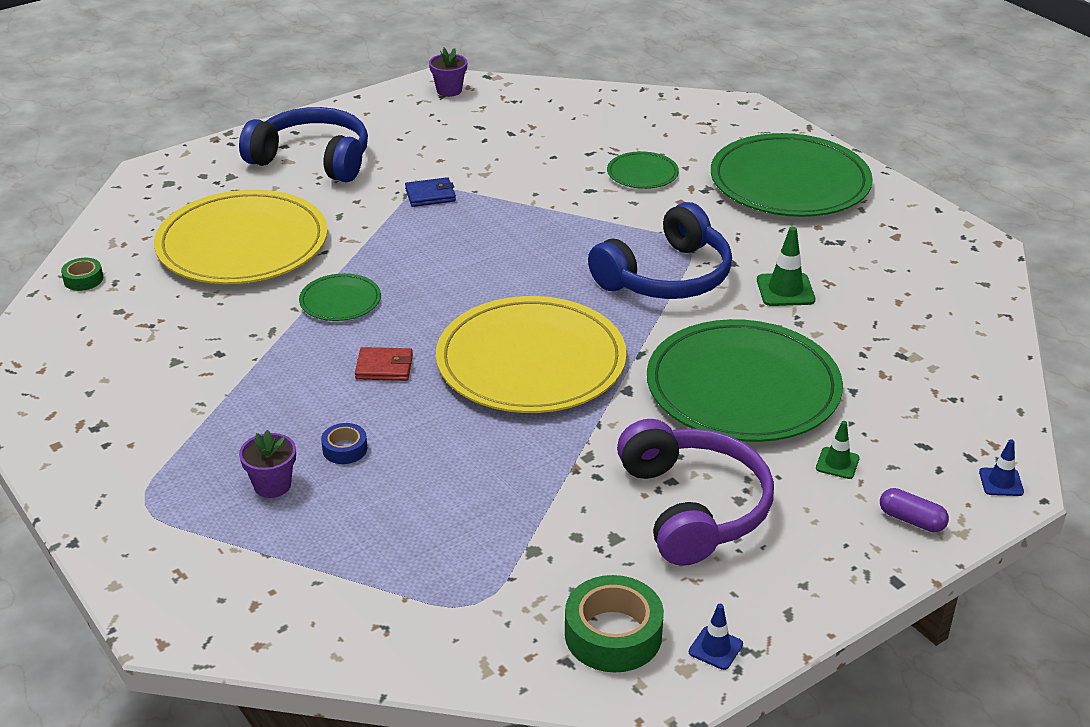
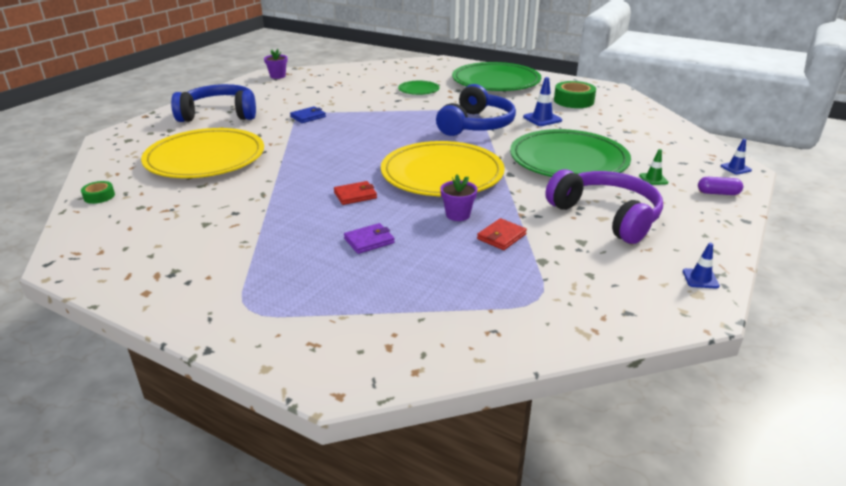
camera: 25 degrees left, 5 degrees down
(272, 485) = (337, 272): purple flower pot -> purple flower pot (458, 215)
(340, 301) = (296, 171): green plate -> none
(345, 449) = (369, 241): blue tape -> purple wallet
(515, 496) = (501, 236): none -> red wallet
(613, 634) = (637, 290): green tape -> green tape (573, 101)
(785, 290) = (542, 119): green traffic cone -> blue traffic cone

